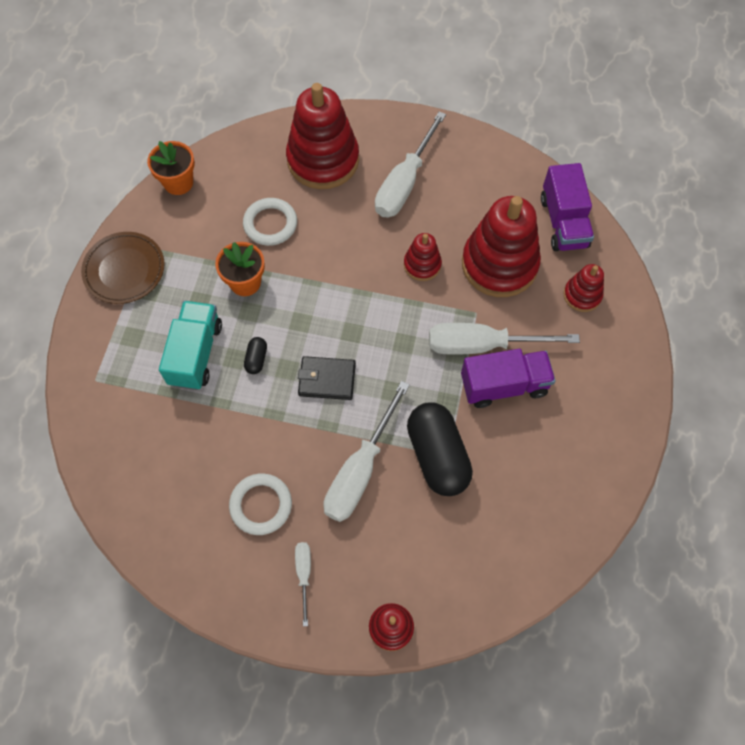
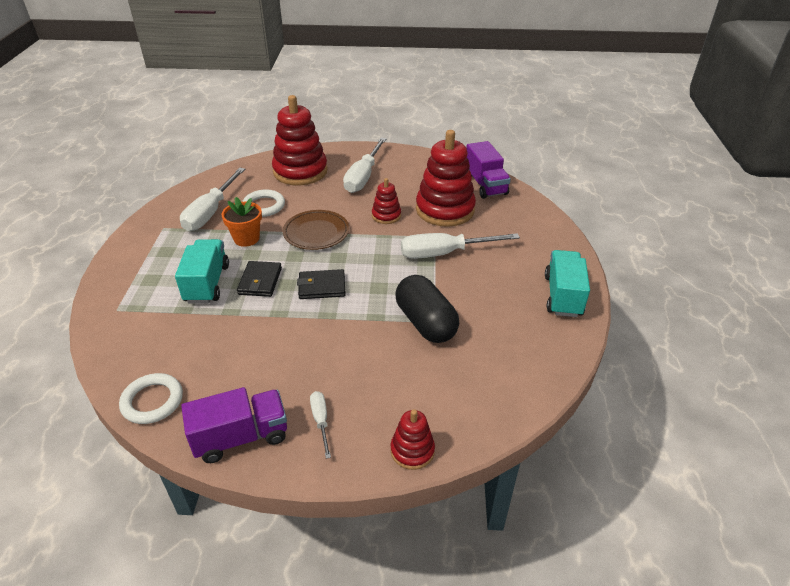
camera: 10 degrees left, 25 degrees down
(124, 270) = (145, 242): brown plate -> brown plate (316, 233)
(178, 182) = (189, 192): orange flower pot -> none
(256, 359) = (260, 281): black capsule -> black wallet
(261, 505) = (274, 375): white ring -> white ring (152, 401)
(360, 470) = (361, 340): white screwdriver -> white screwdriver (211, 212)
(504, 385) = (468, 274): purple truck -> purple truck (241, 437)
(582, 295) = (512, 219): red stacking toy -> none
(608, 439) = (562, 296): none -> turquoise truck

